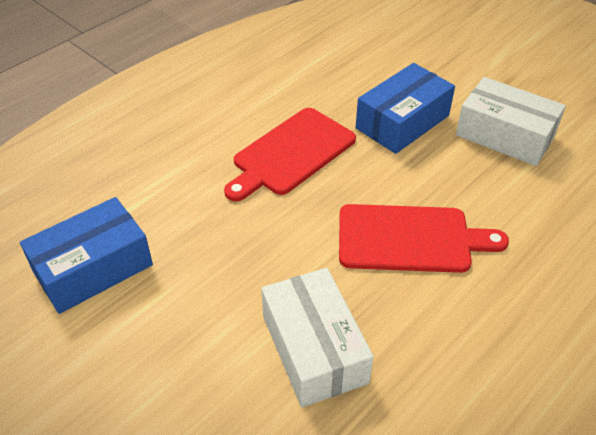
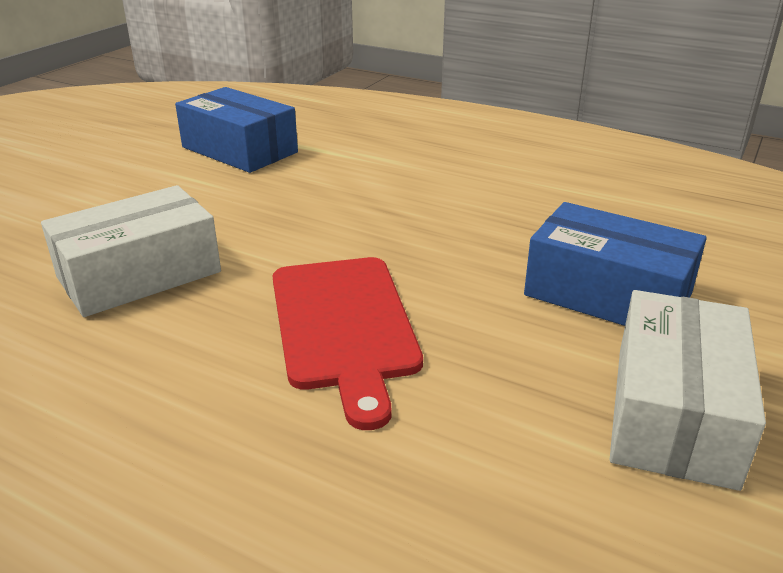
camera: 75 degrees right, 15 degrees down
(291, 153) = (466, 218): red cutting board -> none

